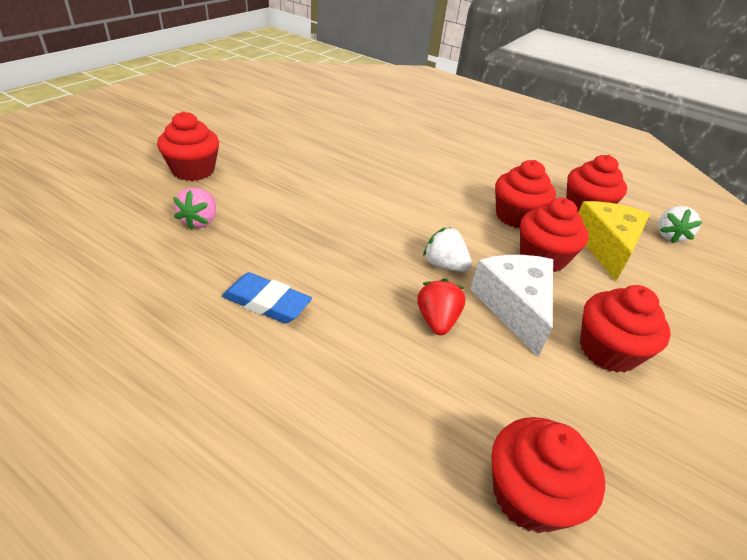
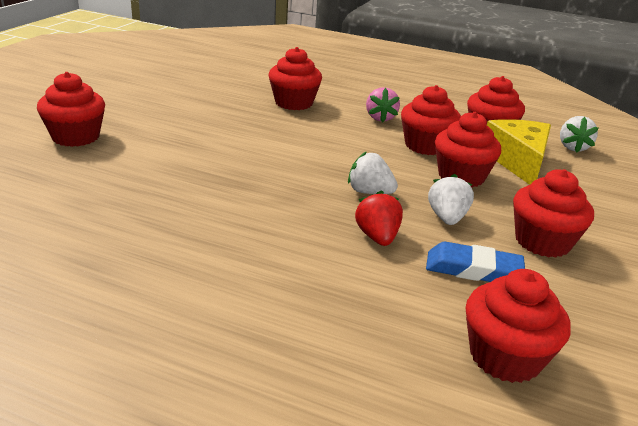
camera: 10 degrees left, 10 degrees down
(200, 221) = (102, 181): pink strawberry -> pink strawberry (380, 118)
(267, 303) = (201, 242): blue eraser -> blue eraser (473, 269)
(401, 153) = (294, 103): none -> red cupcake
(514, 307) = (447, 218): white cheese -> white strawberry

